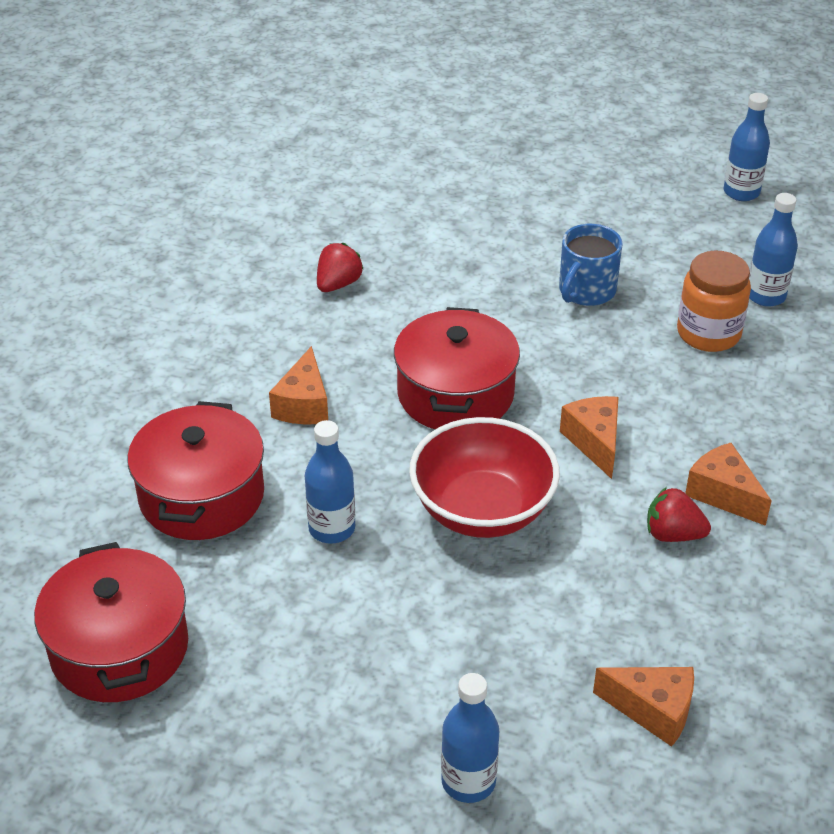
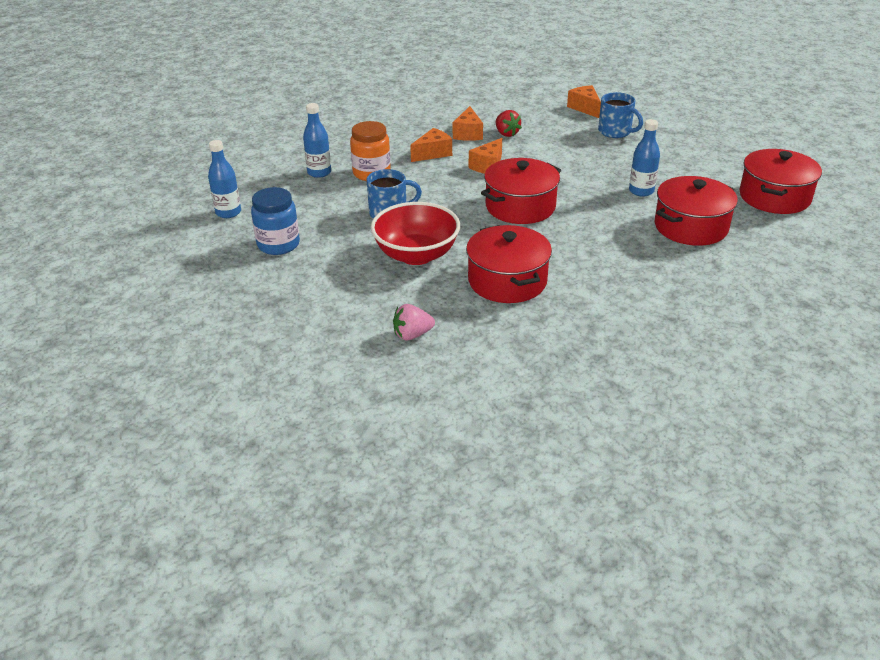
camera: 135 degrees left, 5 degrees down
(304, 404) = (599, 237): orange cheese -> orange cheese (433, 153)
(338, 284) = (507, 281): red strawberry -> red pot
(353, 185) = (412, 335): none -> pink strawberry
(468, 781) = (668, 120): blue bottle -> none
(482, 510) = (568, 169): red bowl -> red bowl (416, 255)
(519, 666) = (615, 132): none -> blue mug
(622, 191) = (278, 244): none -> blue jar

